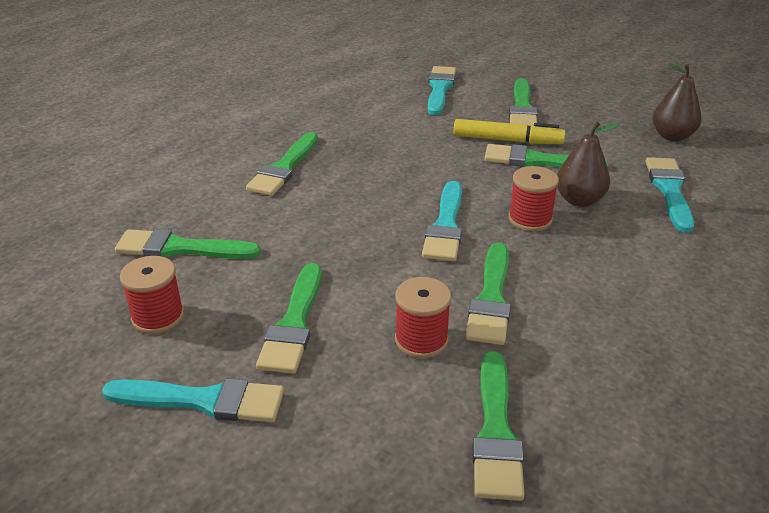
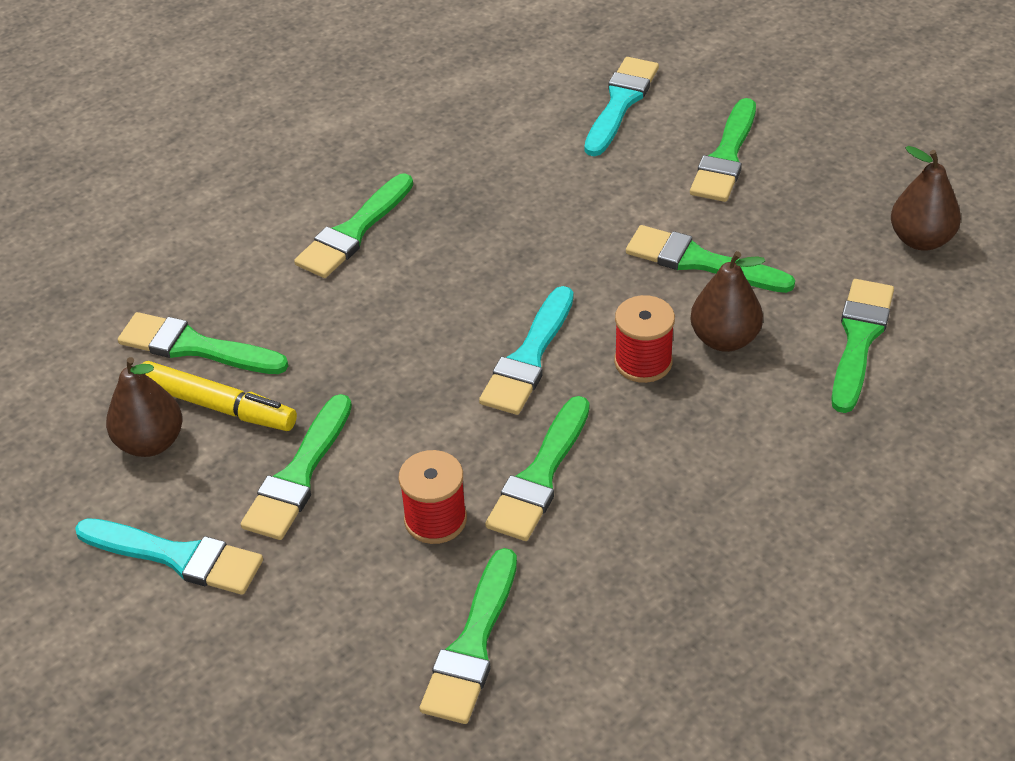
camera: 15 degrees right, 10 degrees up
(158, 317) = (150, 442): red spool -> brown pear
(507, 140) = (675, 218): yellow marker -> yellow marker (218, 406)
(669, 190) = (859, 339): turquoise brush -> green brush

